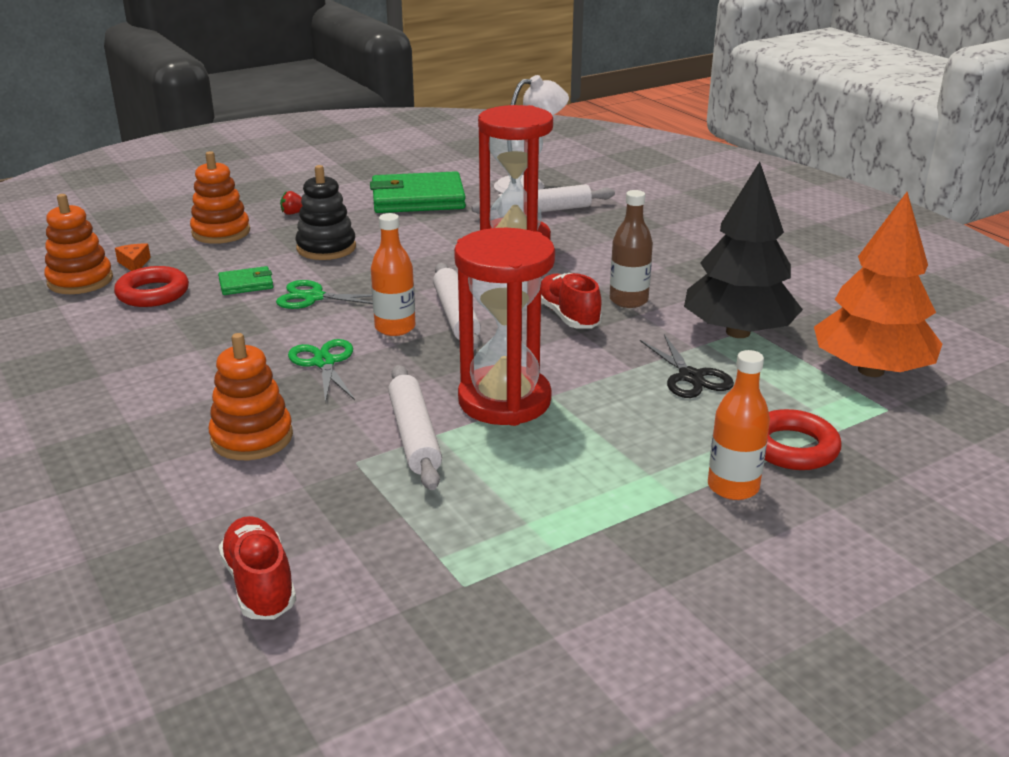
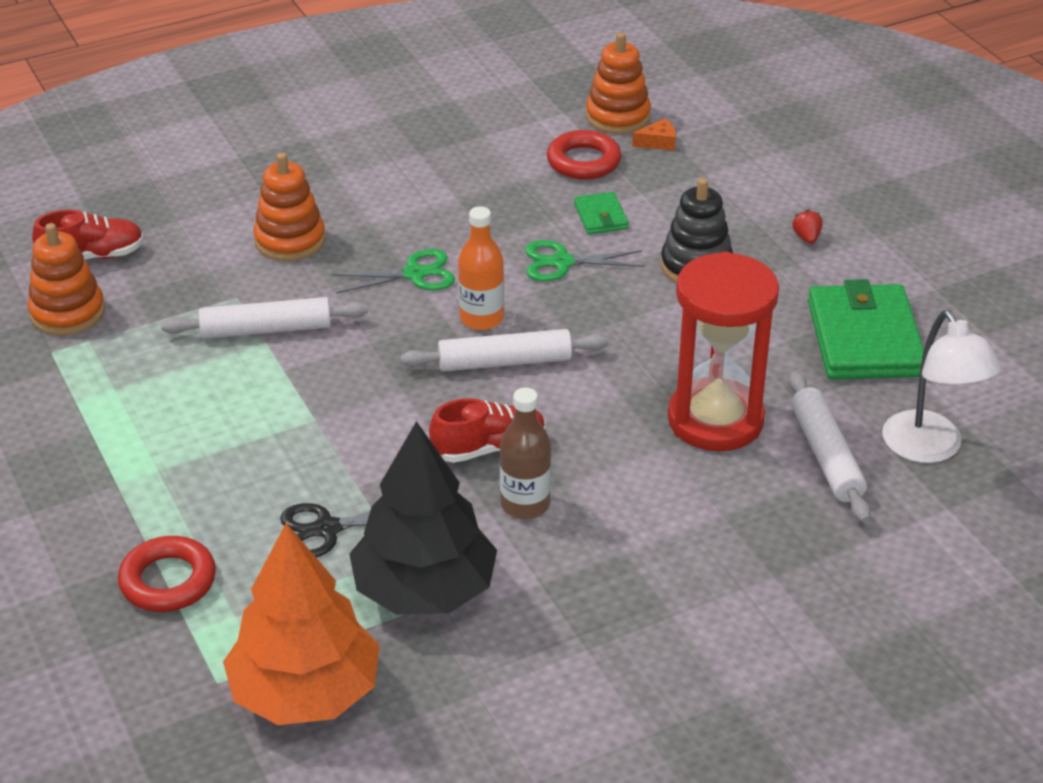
camera: 95 degrees right, 10 degrees up
(221, 232) = (744, 189): orange stacking toy -> orange stacking toy (67, 313)
(314, 297) = (562, 262): green scissors -> green scissors turned 105 degrees counterclockwise
(504, 401) = (313, 387): red hourglass -> none
(733, 487) = (118, 523): orange bottle -> none

